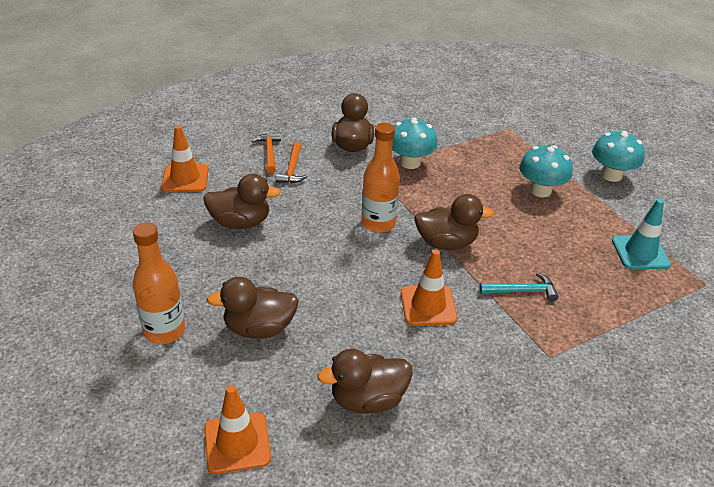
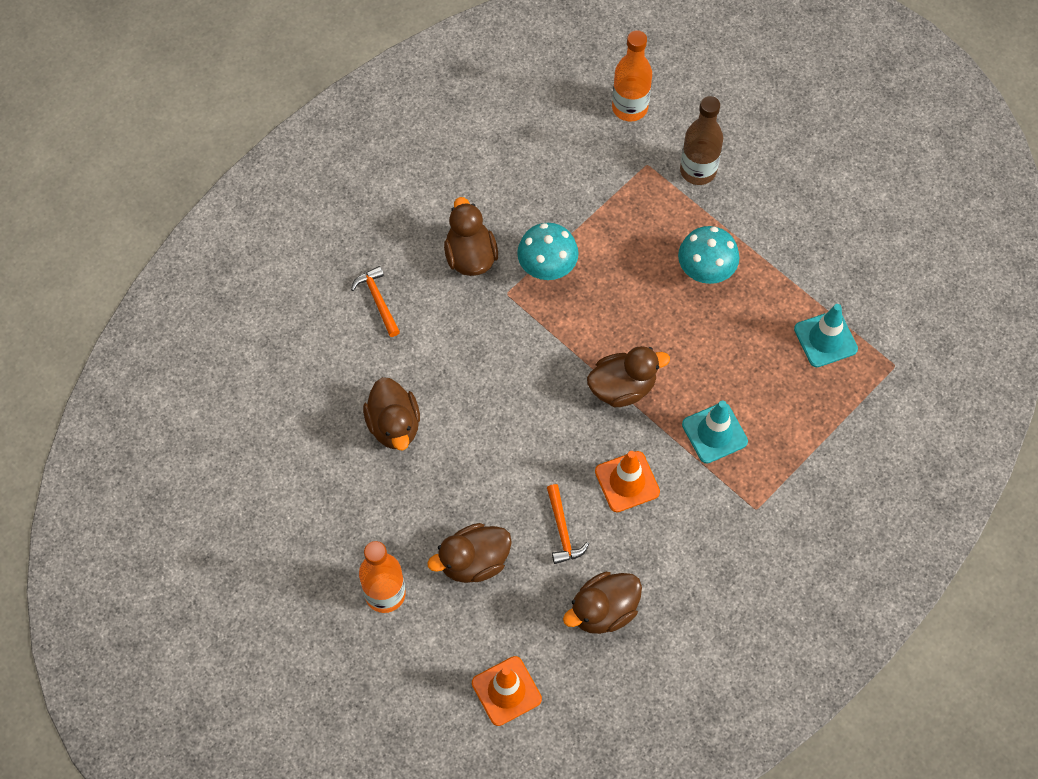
camera: 15 degrees left, 25 degrees up
(185, 178) = (301, 375): orange traffic cone -> none
(240, 222) = (394, 425): brown duck -> brown duck turned 90 degrees clockwise
(292, 169) = (416, 321): orange hammer -> orange hammer (562, 530)
(378, 223) = (542, 380): orange bottle -> orange bottle (629, 108)
(522, 291) = (714, 433): turquoise hammer -> turquoise traffic cone
(548, 139) = (698, 170): none -> brown bottle
(611, 175) = (780, 218): turquoise mushroom -> none

